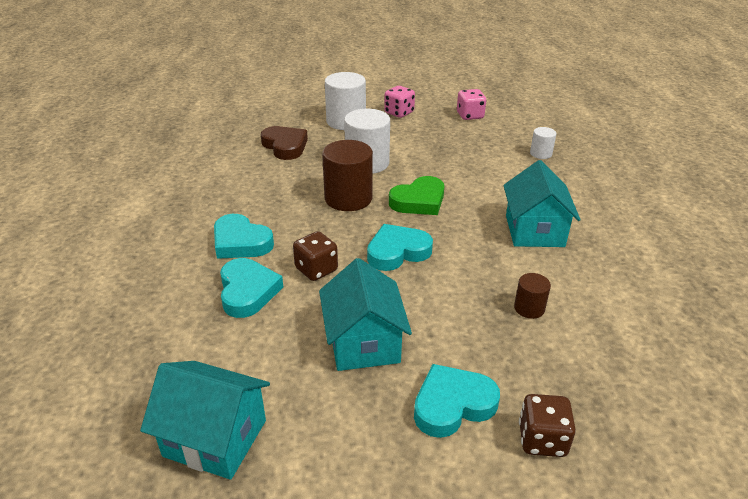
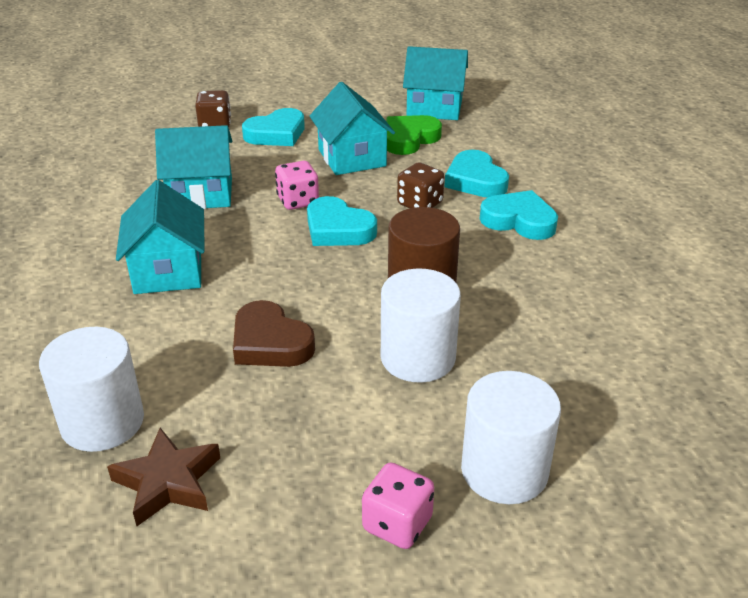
camera: 170 degrees right, 0 degrees up
(285, 146) = (578, 379): brown heart -> brown heart (270, 342)
(397, 252) = (338, 229): turquoise heart -> turquoise heart turned 75 degrees clockwise
(419, 201) = (321, 296): green heart -> green heart (409, 139)
(470, 116) = (227, 537): pink dice -> pink dice (298, 201)
(499, 131) = (168, 482): none -> brown star
(529, 308) = (201, 194): brown cylinder -> turquoise house
(541, 153) = (102, 422): white cylinder -> white cylinder, size x1.96

